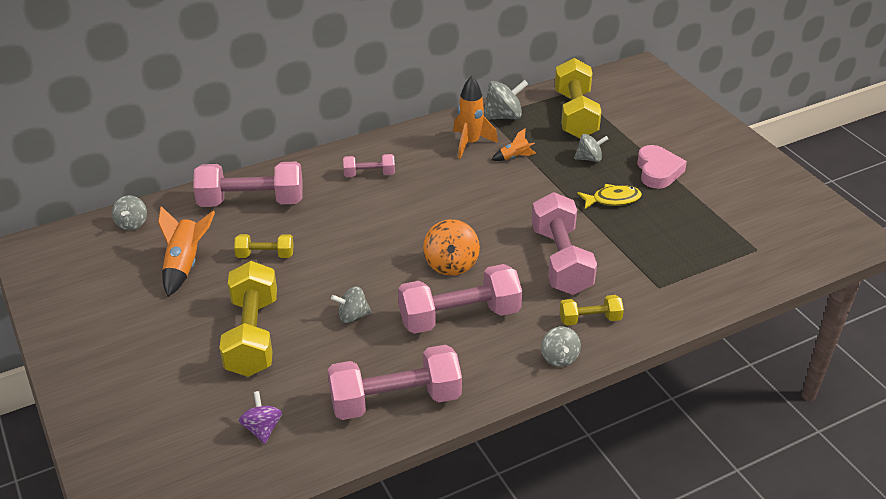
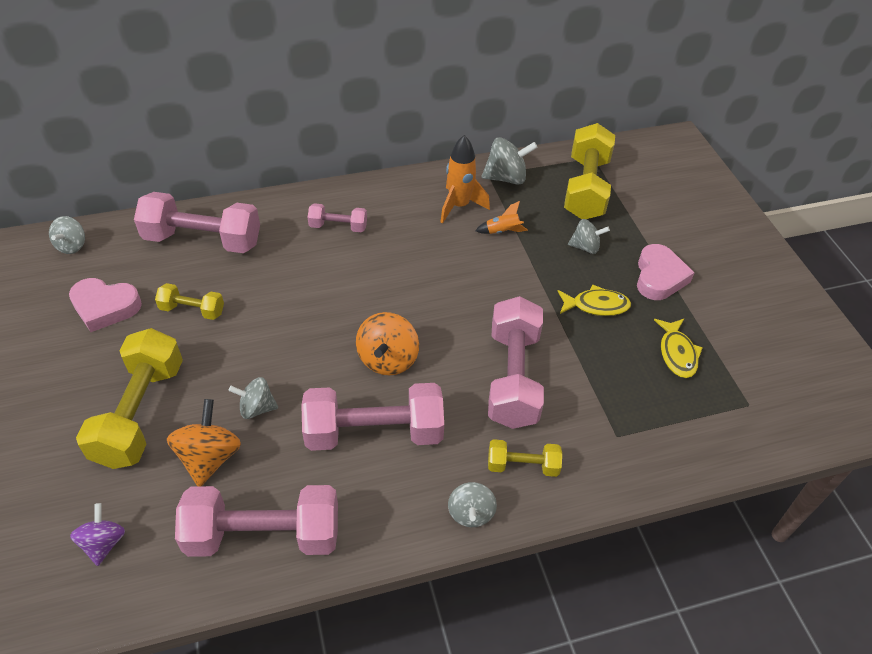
camera: 10 degrees right, 10 degrees up
(185, 265) = (105, 307): orange rocket -> pink heart
(327, 356) = (209, 457): none -> orange spinning top
(689, 223) = (677, 353): none -> yellow fish

